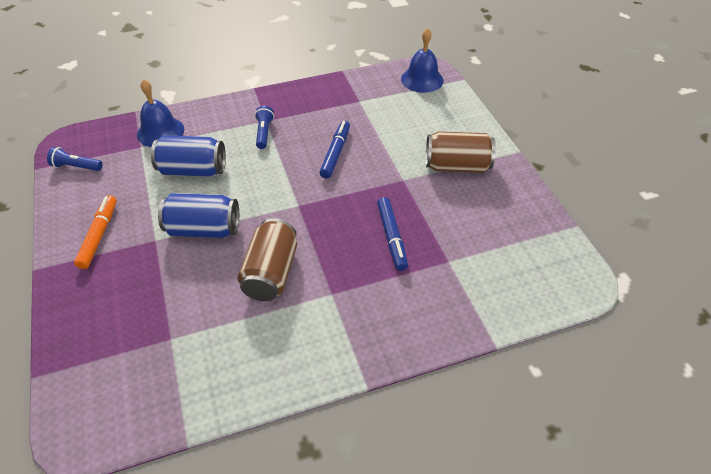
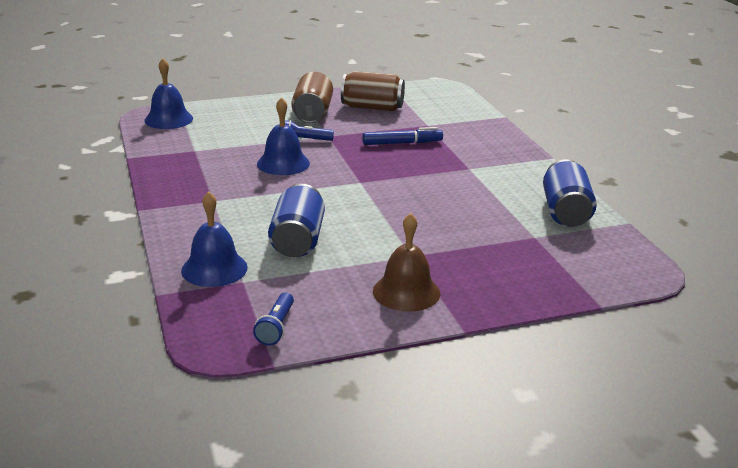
camera: 90 degrees left, 20 degrees down
(99, 235) = (406, 292): orange marker -> brown bell
(203, 229) = (395, 228): blue can -> blue can (565, 212)
(264, 133) = (237, 200): blue flashlight -> blue flashlight (305, 140)
(271, 273) = (449, 193): brown can -> brown can (372, 107)
(335, 153) = (283, 163): blue marker -> blue bell

